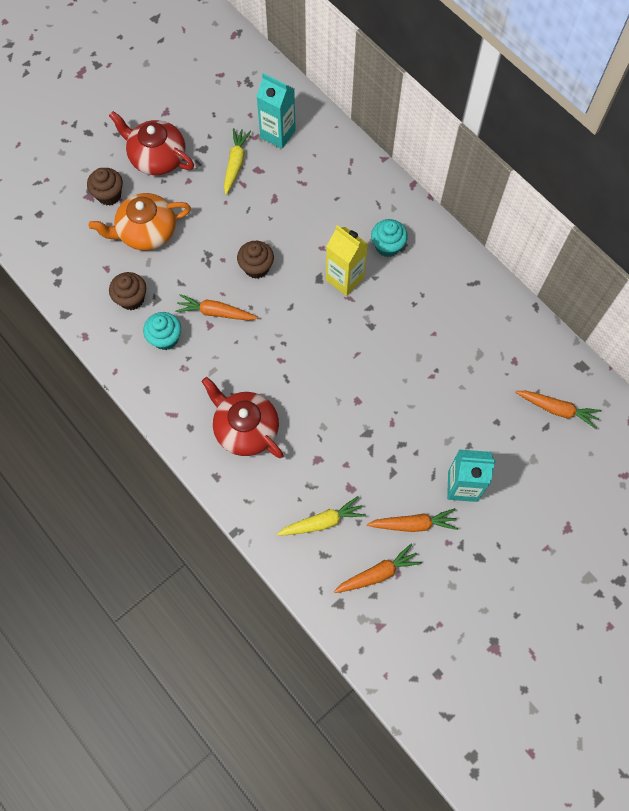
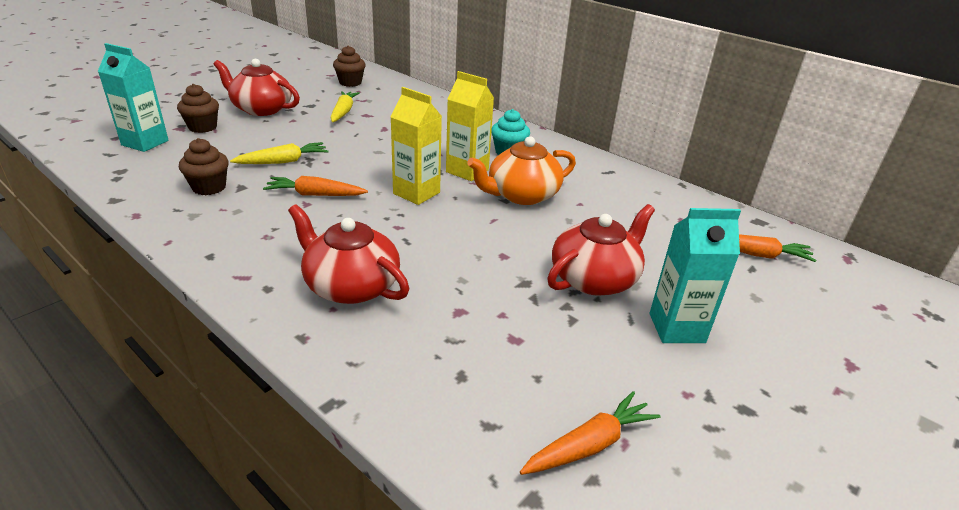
camera: 10 degrees left, 35 degrees down
(146, 232) = (239, 146): orange teapot -> orange teapot (521, 195)
(165, 338) = (246, 214): turquoise cupcake -> none
(256, 267) = (365, 166): brown cupcake -> brown cupcake (350, 83)
(278, 134) = (386, 99): turquoise carton -> turquoise carton (145, 143)
(298, 313) = (416, 193): none -> yellow carton
(322, 521) = (478, 381): yellow carrot -> yellow carrot (283, 161)
(413, 524) = (623, 374): orange carrot -> none
(420, 431) = (594, 278): none -> red teapot

